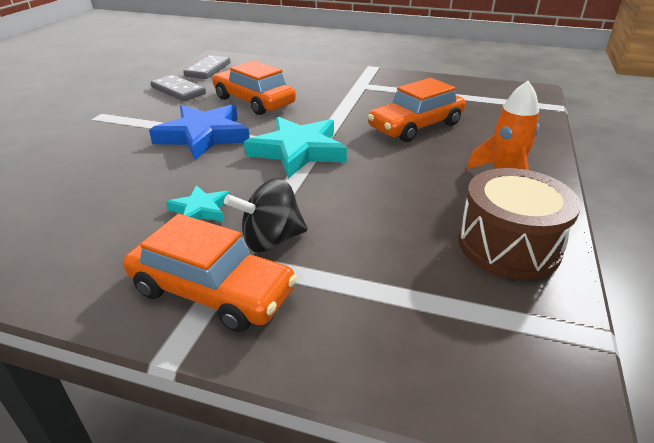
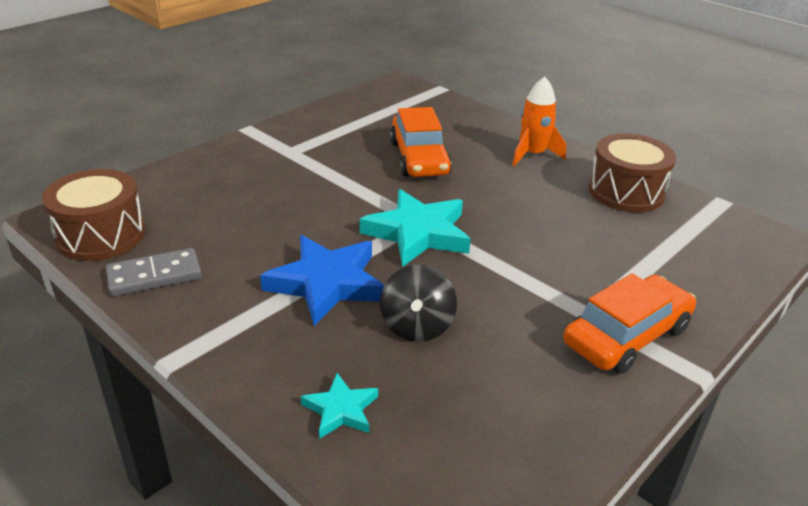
camera: 65 degrees left, 0 degrees up
(200, 210) = (496, 318): turquoise star -> turquoise star (341, 410)
(208, 70) = (101, 235): grey domino -> brown drum
(254, 101) = (261, 227): orange car -> none
(271, 240) = (569, 289): black spinning top -> black spinning top (417, 326)

